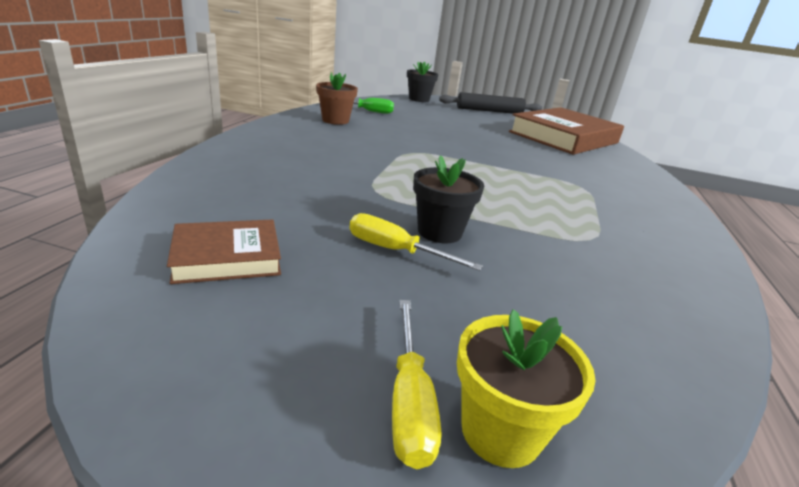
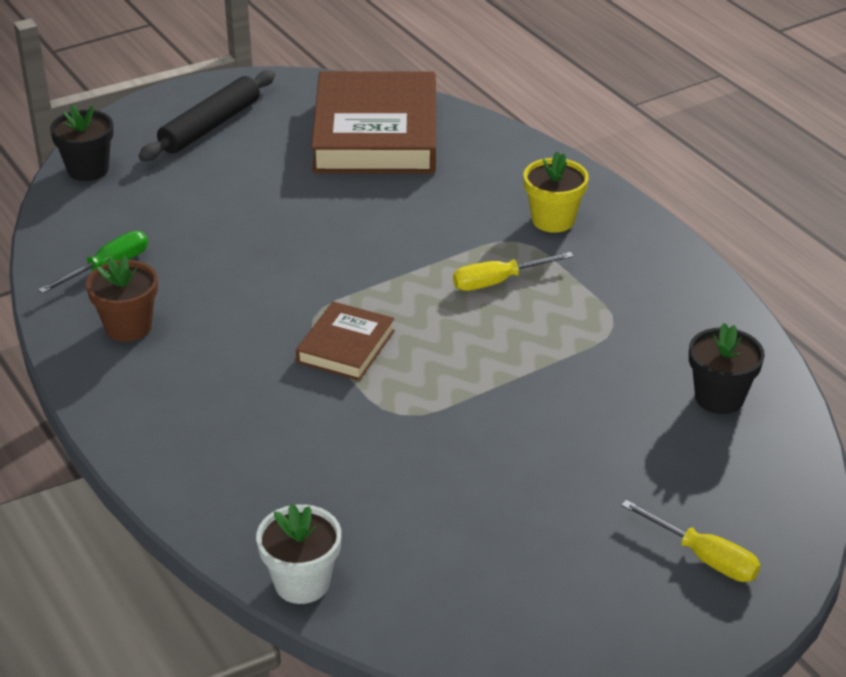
camera: 45 degrees left, 10 degrees up
(166, 200) = (302, 583): none -> white flower pot
(227, 257) = (461, 577): brown book -> brown book (346, 346)
(395, 251) = (532, 467): yellow screwdriver -> yellow screwdriver (498, 281)
(439, 232) = (523, 418): black flower pot -> black flower pot (719, 398)
(500, 431) = (754, 533): yellow flower pot -> yellow flower pot (553, 220)

